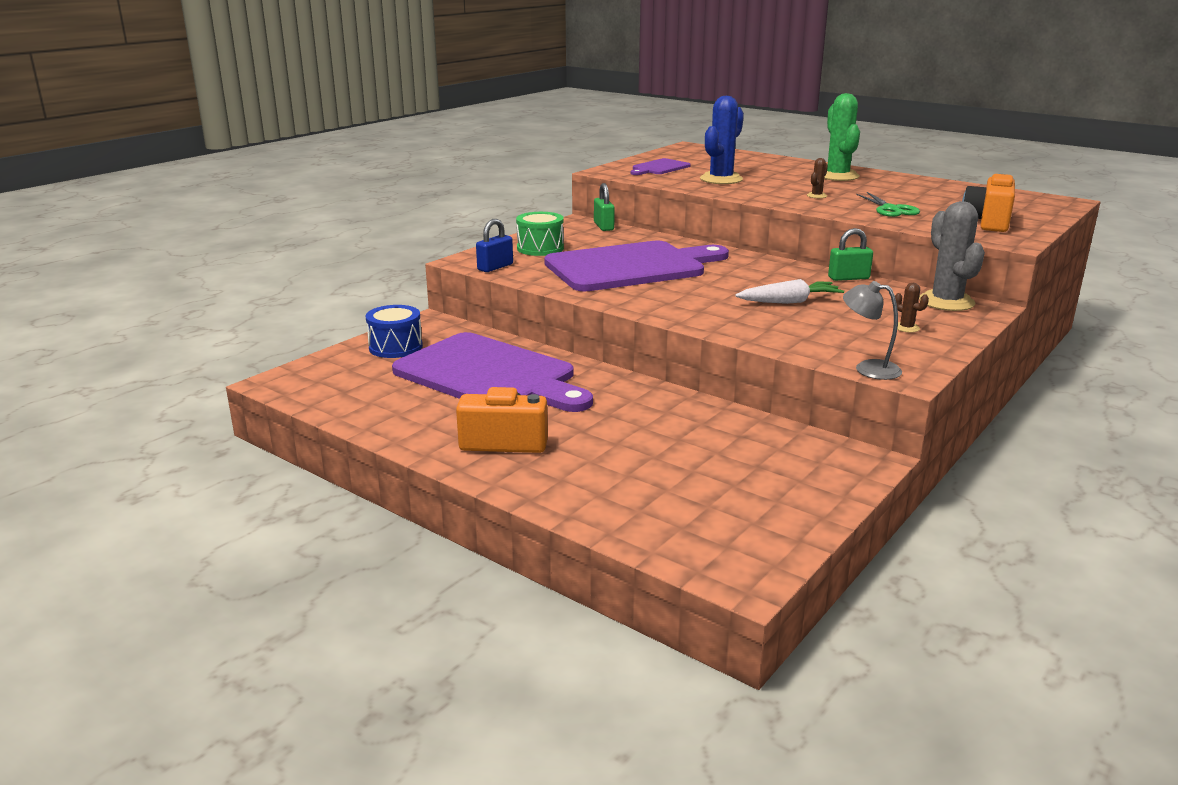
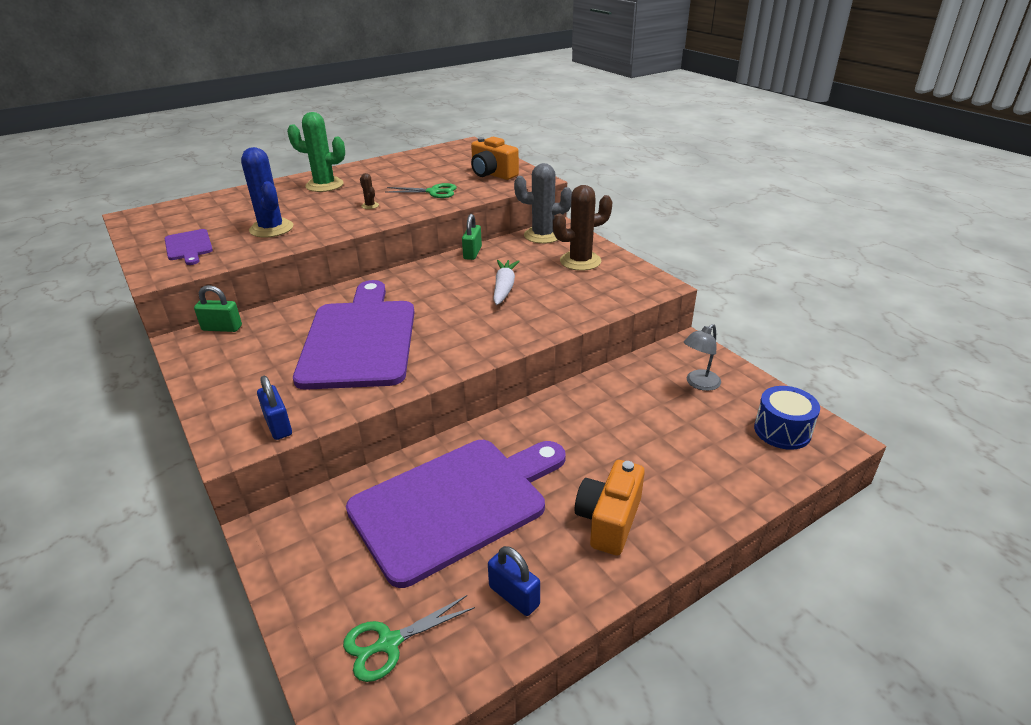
camera: 70 degrees left, 10 degrees up
(342, 379) = (389, 643): none -> green scissors
(395, 347) = (325, 575): blue drum -> blue drum (782, 431)
(399, 413) = (514, 596): none -> blue padlock
(540, 248) = (247, 382): green drum -> none
(868, 368) = (643, 294): grey lamp -> grey lamp (699, 384)
(906, 328) = (580, 261): brown cactus -> brown cactus, size x2.29

